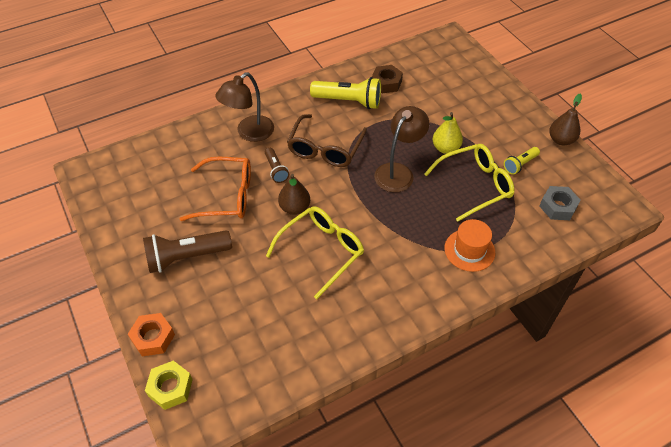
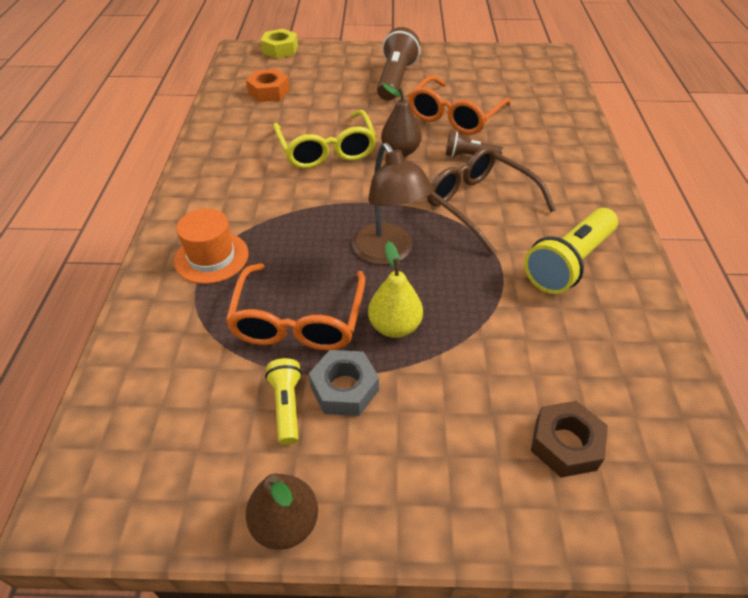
camera: 120 degrees right, 5 degrees down
(153, 337) = (330, 51): orange nut -> orange nut (269, 92)
(249, 133) = (549, 156): brown lamp -> none
(386, 83) = (597, 328): brown nut -> brown nut (565, 444)
(475, 185) = (298, 320): yellow glasses -> orange glasses
(557, 207) = (170, 399): grey nut -> grey nut (344, 388)

